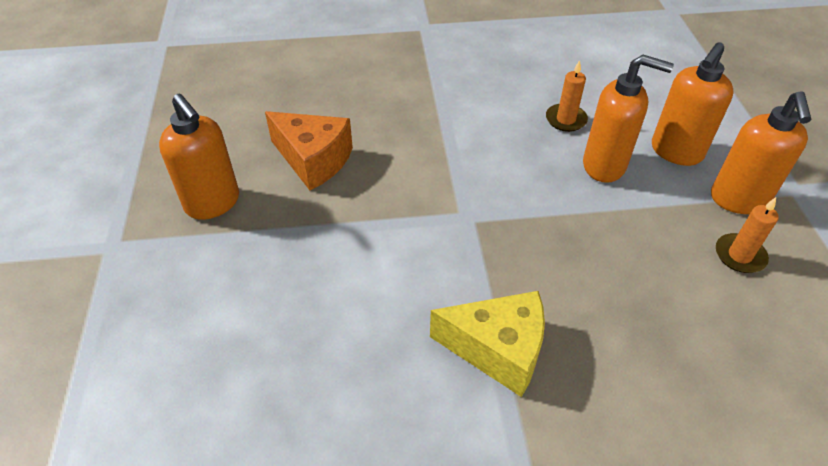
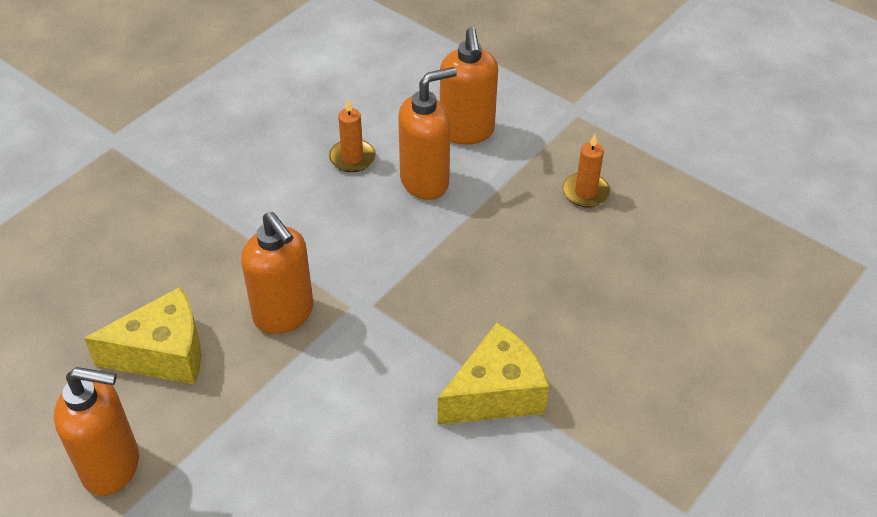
camera: 45 degrees left, 0 degrees up
(313, 160) = (163, 354): orange cheese -> yellow cheese
(738, 200) = (546, 145): orange soap dispenser -> orange soap dispenser (284, 314)

